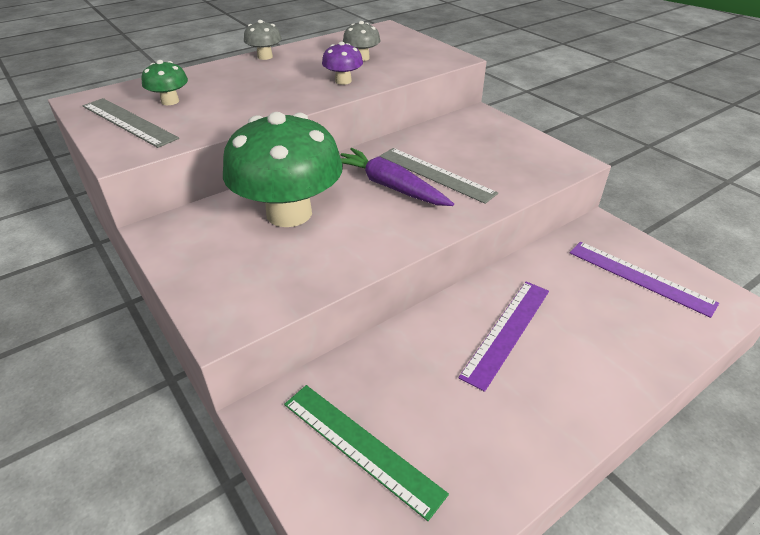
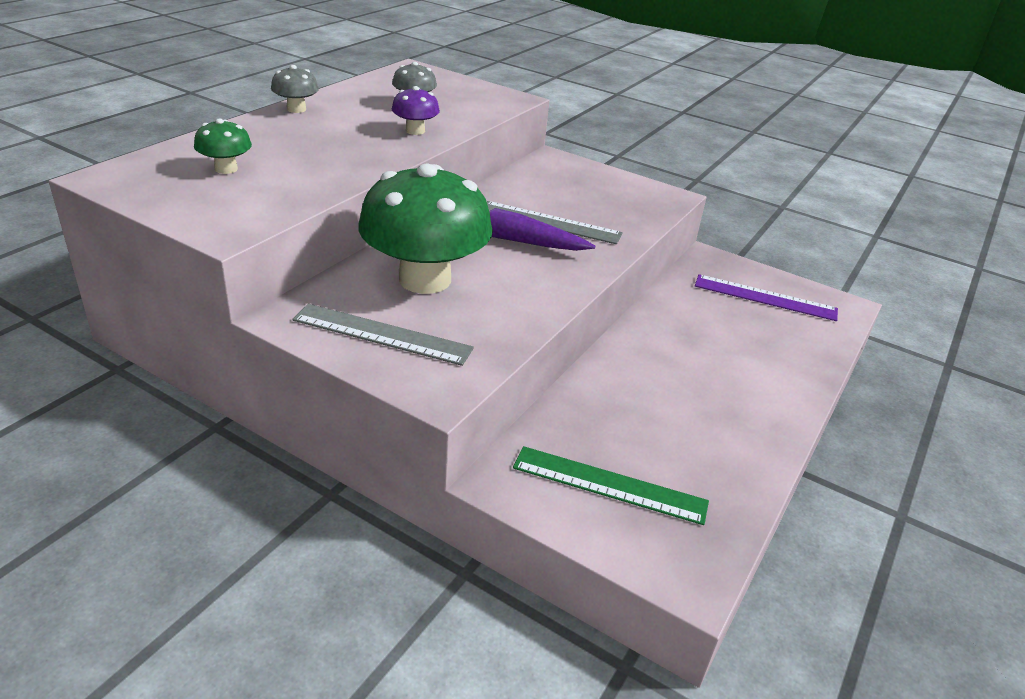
camera: 25 degrees left, 5 degrees down
(129, 122) = (196, 196): grey ruler -> grey ruler (382, 334)
(507, 332) = (679, 363): purple ruler -> none

